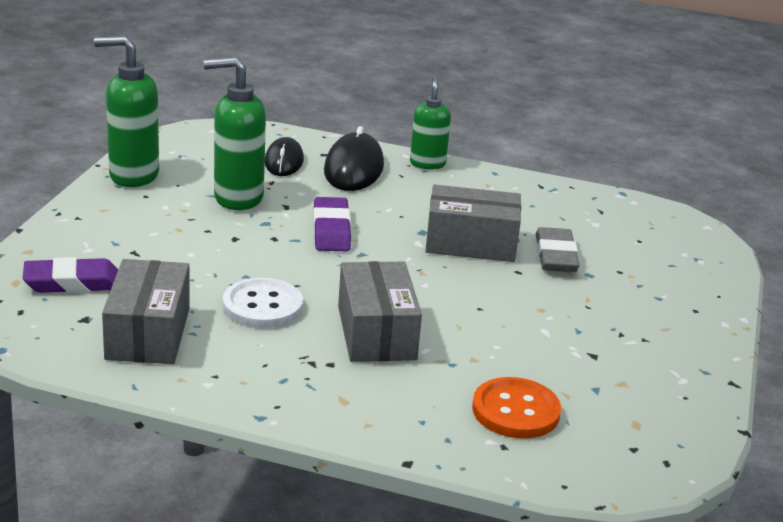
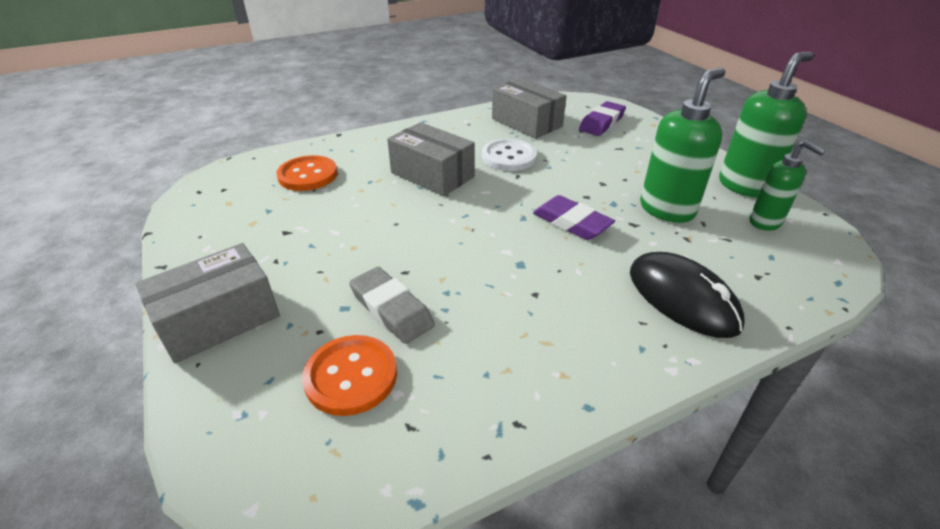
camera: 140 degrees right, 10 degrees up
(284, 161) = (729, 265): black mouse -> none
(427, 164) = (656, 361): green soap dispenser -> green soap dispenser (765, 222)
(471, 243) = (472, 276): grey box -> grey box (219, 319)
(617, 241) = (351, 376): none -> orange button

